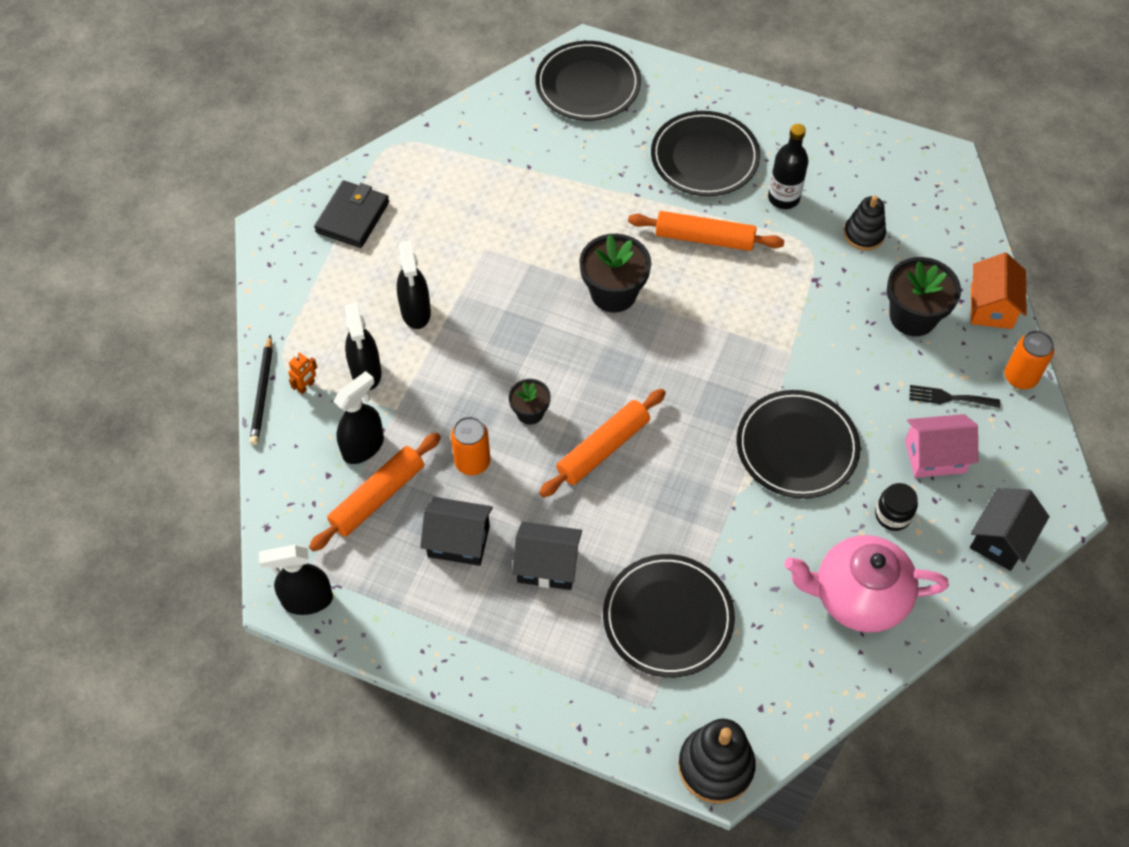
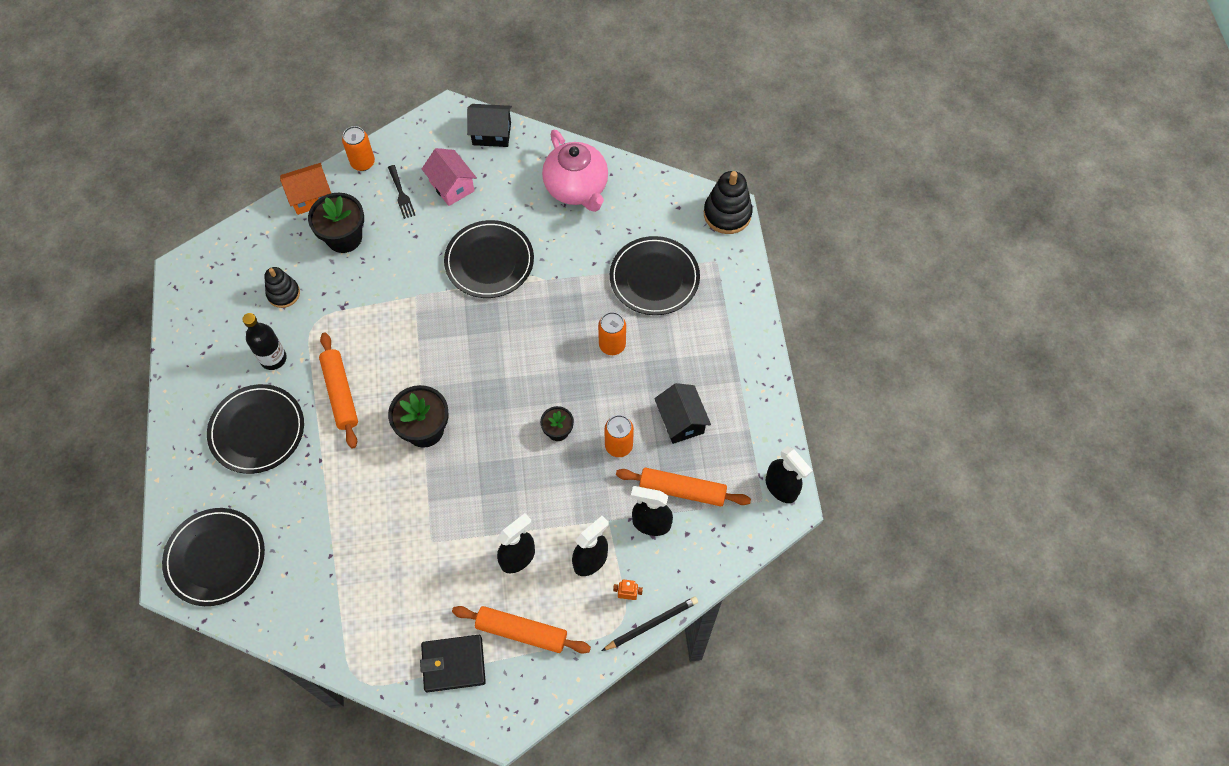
camera: 120 degrees left, 5 degrees up
(547, 565) = (663, 360): black house -> none
(602, 520) = (612, 345): none -> orange can
(603, 448) = (559, 371): orange rolling pin -> orange rolling pin (521, 631)
(893, 515) = (508, 192): black jar -> none

